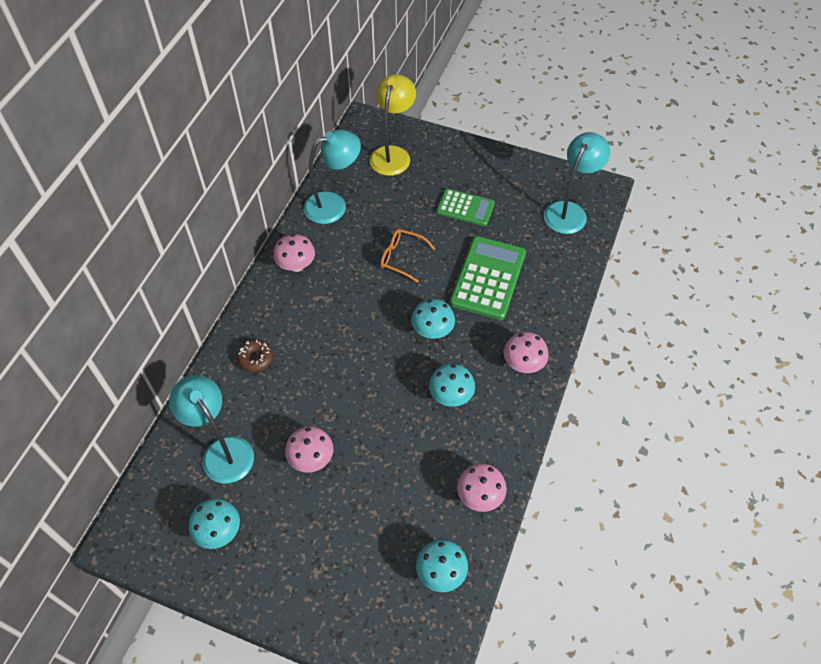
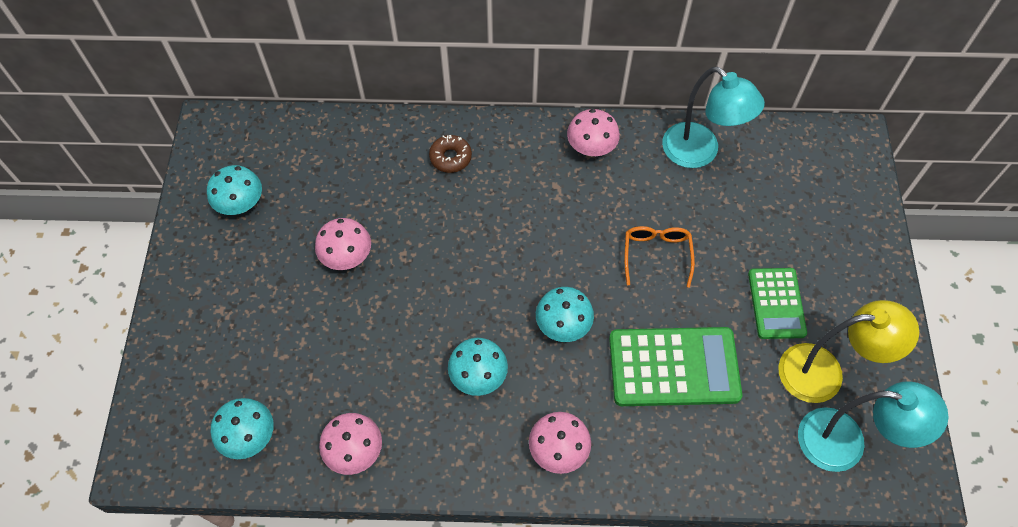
camera: 70 degrees right, 5 degrees up
(222, 451) = (330, 171): turquoise lamp -> none
(393, 154) = (818, 188): yellow lamp -> yellow lamp (824, 372)

